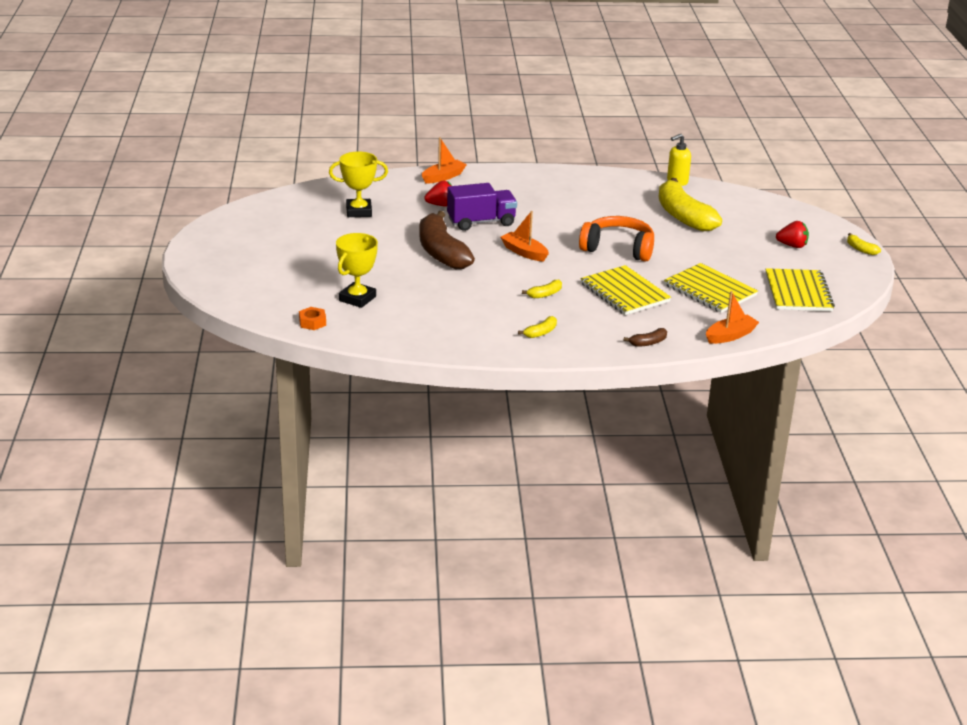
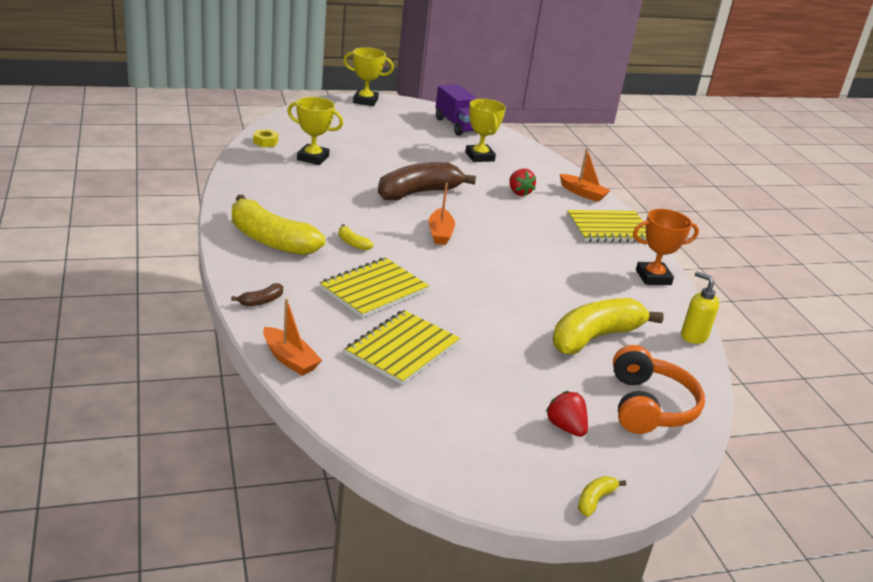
camera: 75 degrees right, 0 degrees up
(195, 254) = (365, 101): none -> yellow trophy
(312, 322) = (265, 142): orange nut -> yellow nut
(481, 222) = (495, 212): purple truck -> purple truck (457, 126)
(524, 252) = (440, 233): orange boat -> orange boat turned 150 degrees clockwise
(541, 332) = (270, 240): yellow banana -> yellow banana, size x2.45
(594, 178) = (653, 277): none -> orange trophy
(618, 248) = (479, 288): orange headphones -> orange headphones (649, 406)
(648, 343) = (261, 301): brown banana -> brown banana turned 90 degrees counterclockwise
(792, 246) = (565, 427): red strawberry -> red strawberry turned 150 degrees clockwise
(798, 292) = (425, 423): yellow notebook -> yellow notebook (609, 228)

